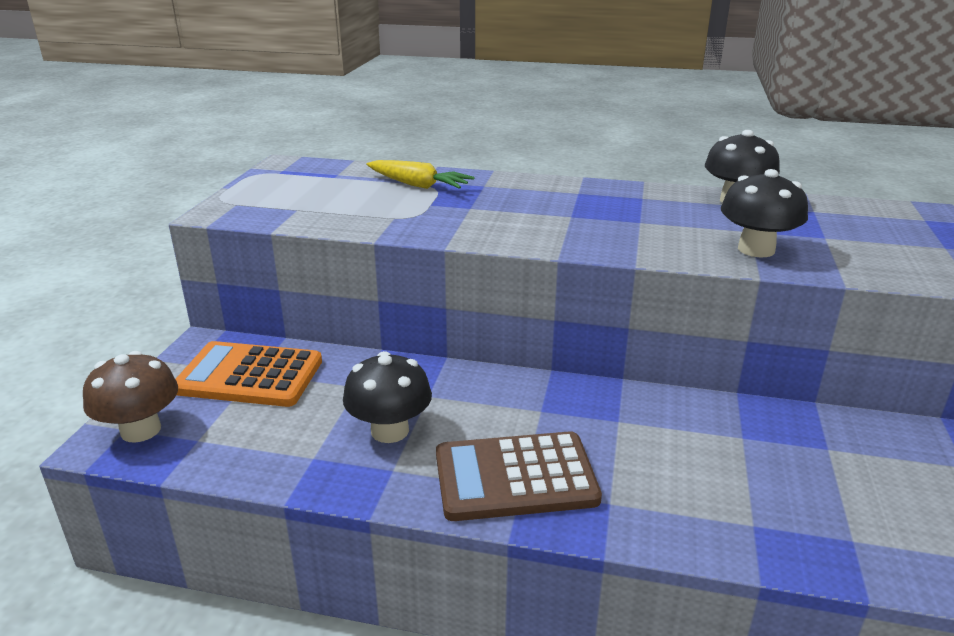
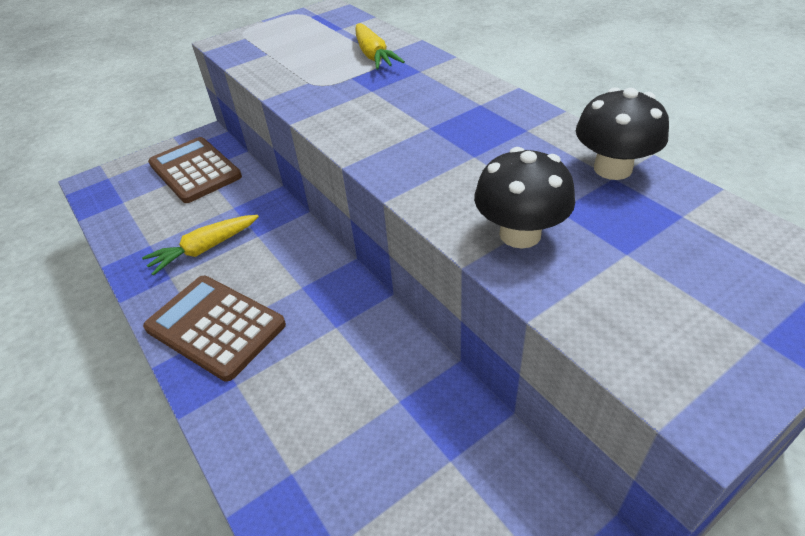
camera: 45 degrees right, 15 degrees up
(141, 430) = (111, 182): brown mushroom -> none
(249, 376) = (195, 170): orange calculator -> brown calculator
(390, 431) = (204, 249): black mushroom -> yellow carrot

